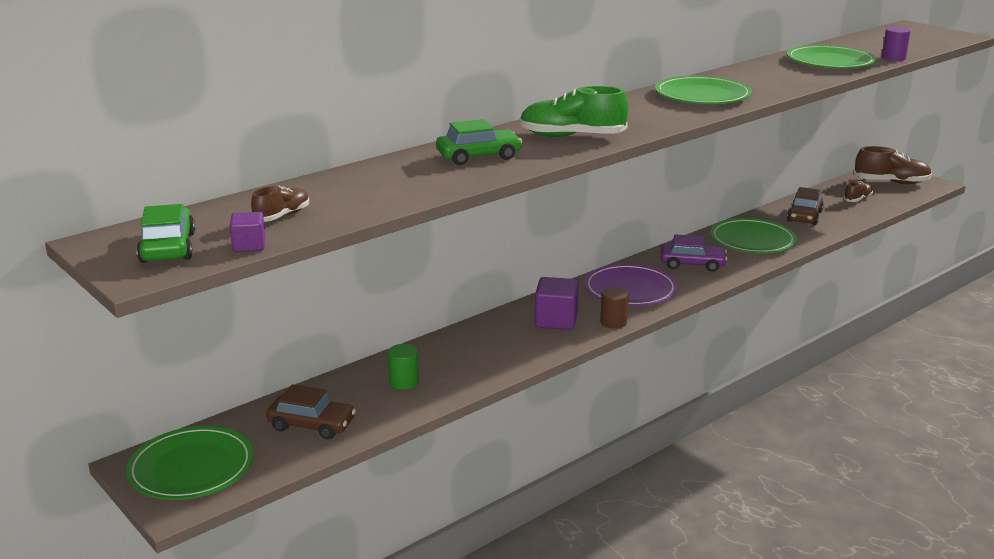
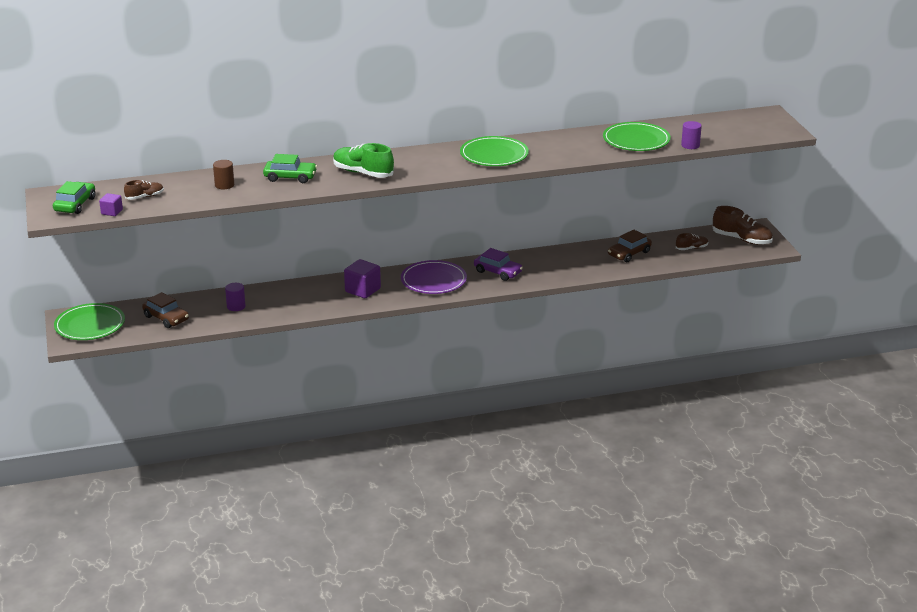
camera: 25 degrees right, 5 degrees up
(404, 382) = (236, 306): green cylinder -> purple cylinder
(613, 322) = (396, 300): brown cylinder -> brown cylinder (224, 185)
(752, 240) = (564, 263): green plate -> none

